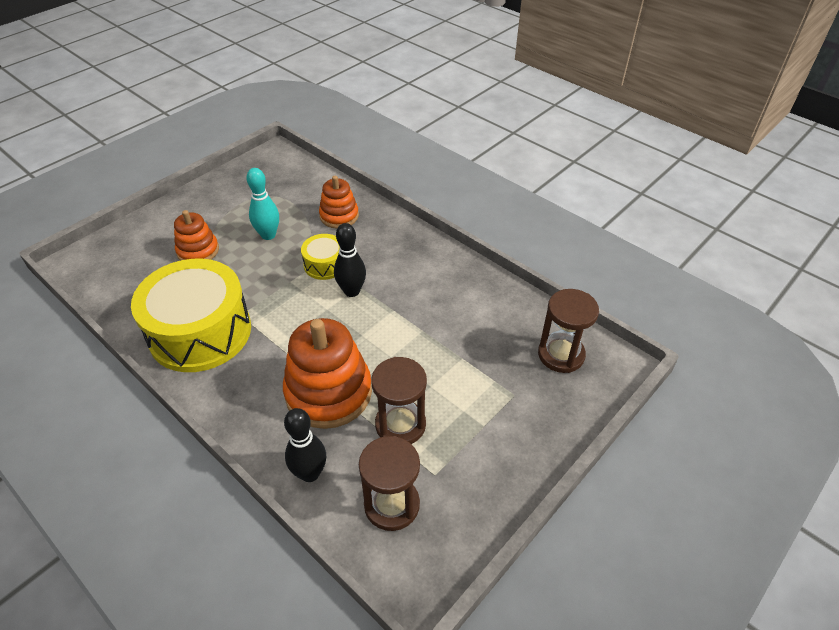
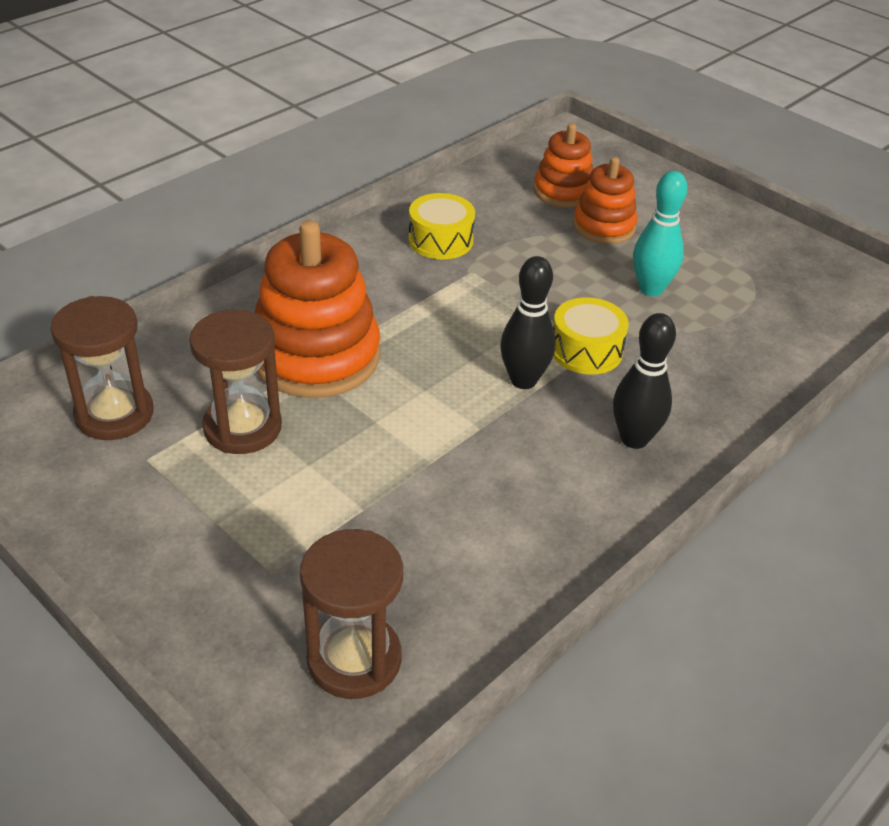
camera: 90 degrees right, 5 degrees down
(200, 332) = (440, 240): yellow drum -> yellow drum, size x0.46
(310, 473) = (187, 341): black bowling pin -> black bowling pin (634, 439)
(339, 216) = (718, 366): orange stacking toy -> orange stacking toy (563, 191)

